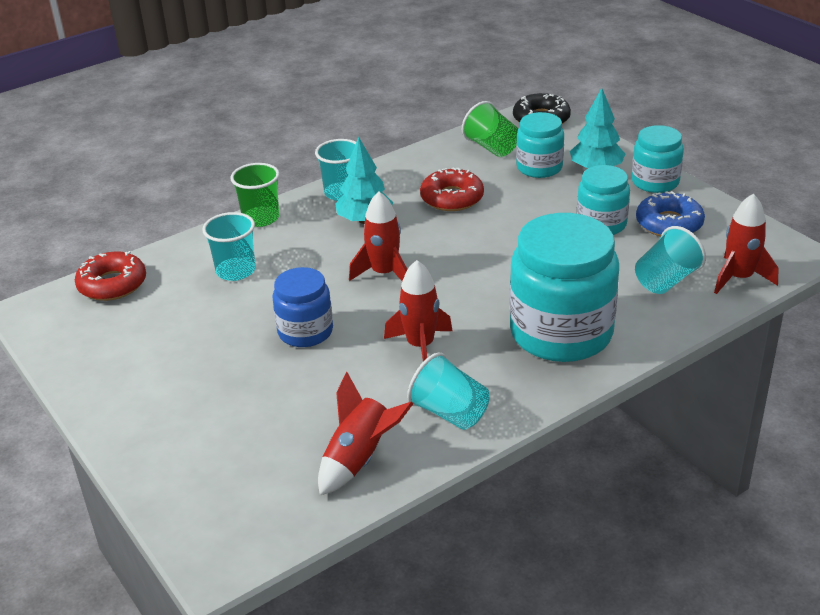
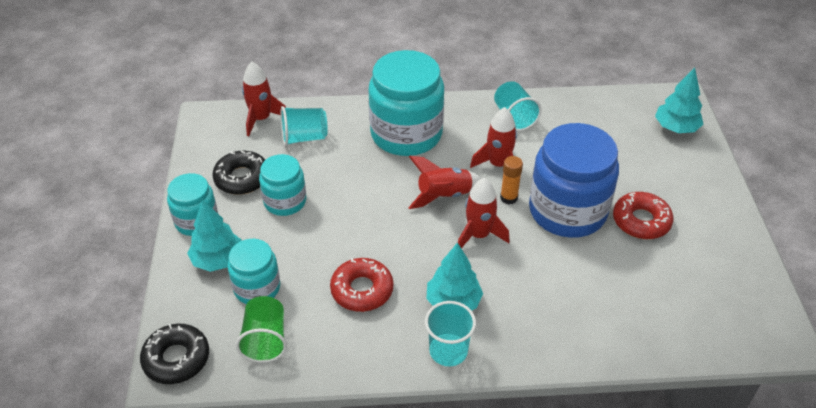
camera: 150 degrees left, 10 degrees up
(112, 284) = (706, 336): red donut -> red donut (641, 221)
(210, 501) = (676, 128): none -> turquoise tree
(235, 271) = (593, 297): turquoise cup -> none
(261, 218) = (542, 356): green cup -> none
(305, 332) = (567, 211): blue jar -> blue jar, size x1.81
(360, 458) = (581, 115): red rocket -> red rocket (444, 196)
(380, 318) = (509, 198): none -> orange glue stick
(669, 223) = (242, 178): blue donut -> black donut

